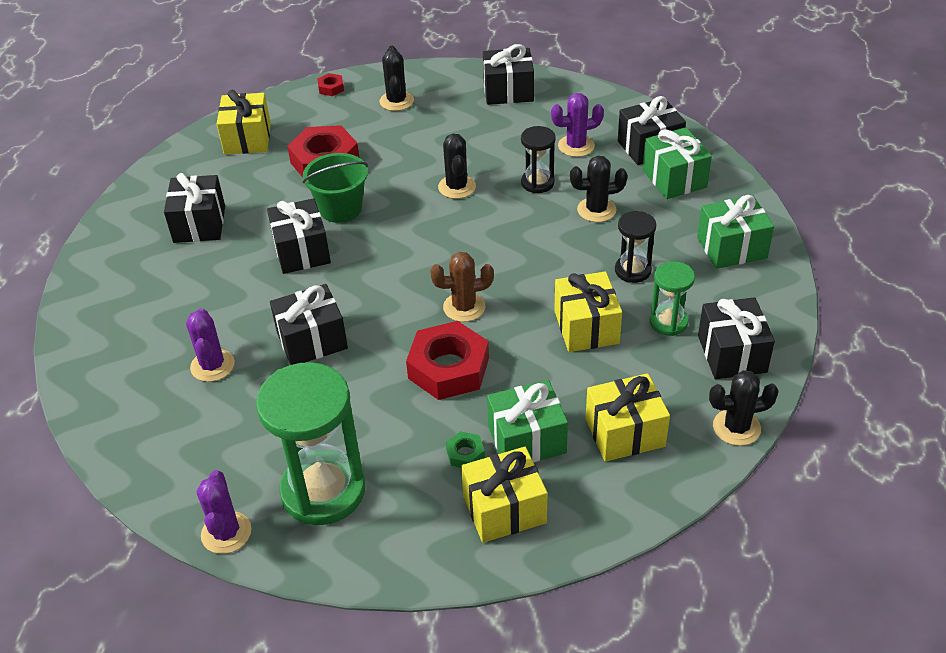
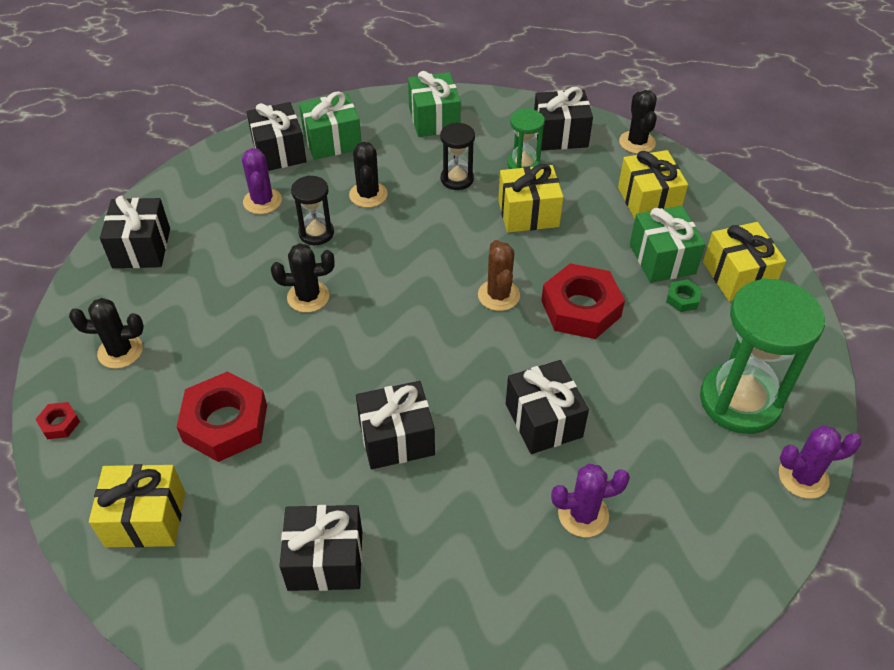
camera: 90 degrees left, 5 degrees up
(340, 209) = (324, 403): green bucket -> none

